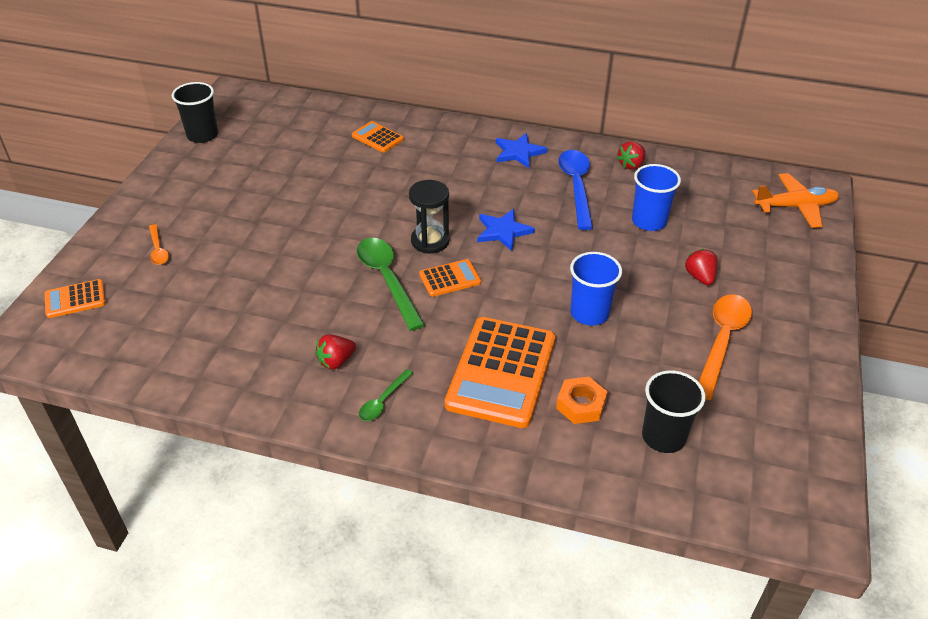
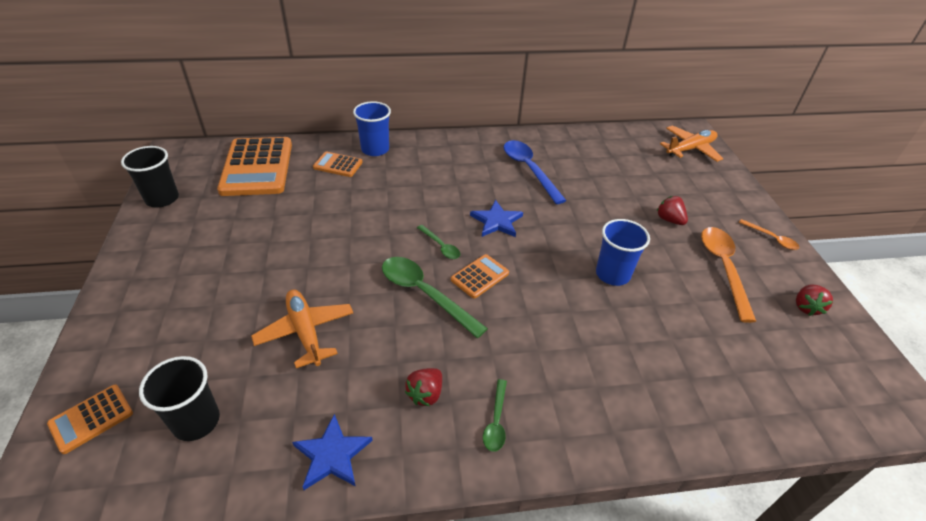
camera: 25 degrees left, 0 degrees up
(158, 250) = (169, 330): orange spoon -> orange spoon (771, 238)
(264, 282) = (305, 332): none -> orange plane
(430, 241) = (441, 246): black hourglass -> green spoon
(501, 372) = (581, 353): orange calculator -> orange calculator (257, 167)
(518, 152) = (466, 152): blue star -> blue star (332, 455)
(580, 405) = (664, 361): orange nut -> none
(631, 165) = (557, 143): red strawberry -> red strawberry (806, 307)
(649, 221) = (601, 184): blue cup -> blue cup (375, 149)
(663, 436) = (746, 368): black cup -> black cup (196, 421)

